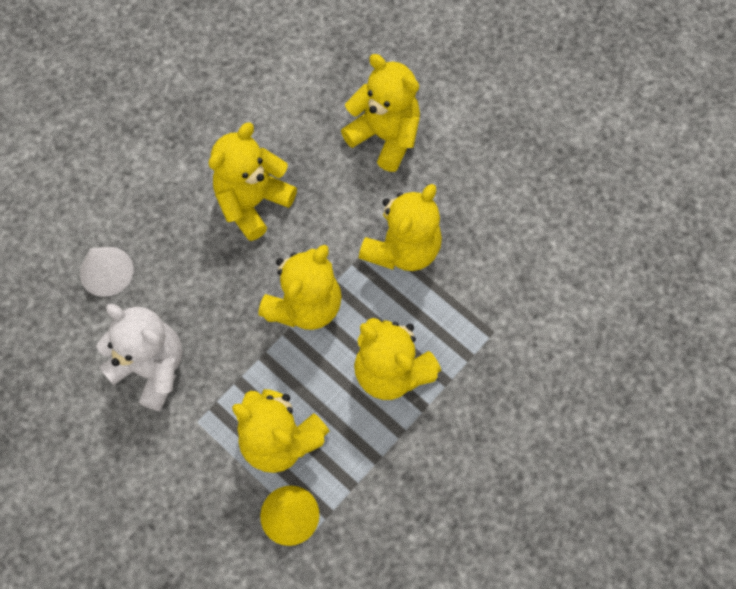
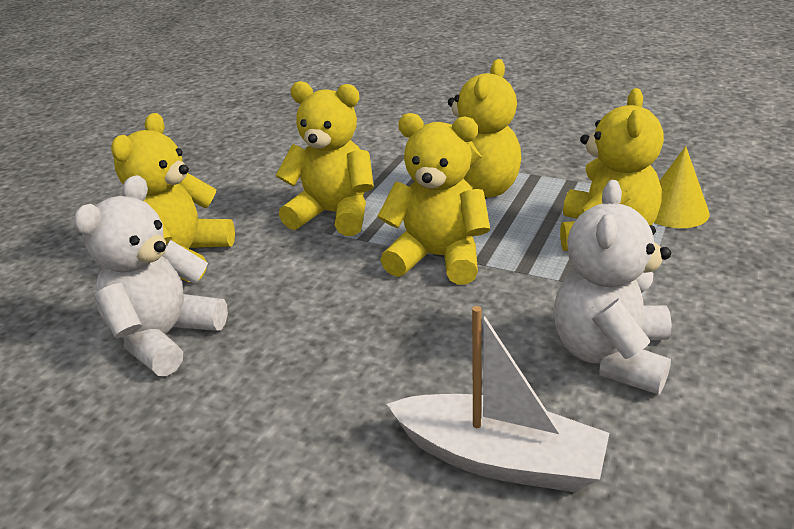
camera: 105 degrees left, 35 degrees down
(106, 271) = (499, 458): white cone -> white boat
(253, 202) = (311, 336): yellow teddy bear -> none
(291, 120) = (164, 338): none -> white teddy bear

